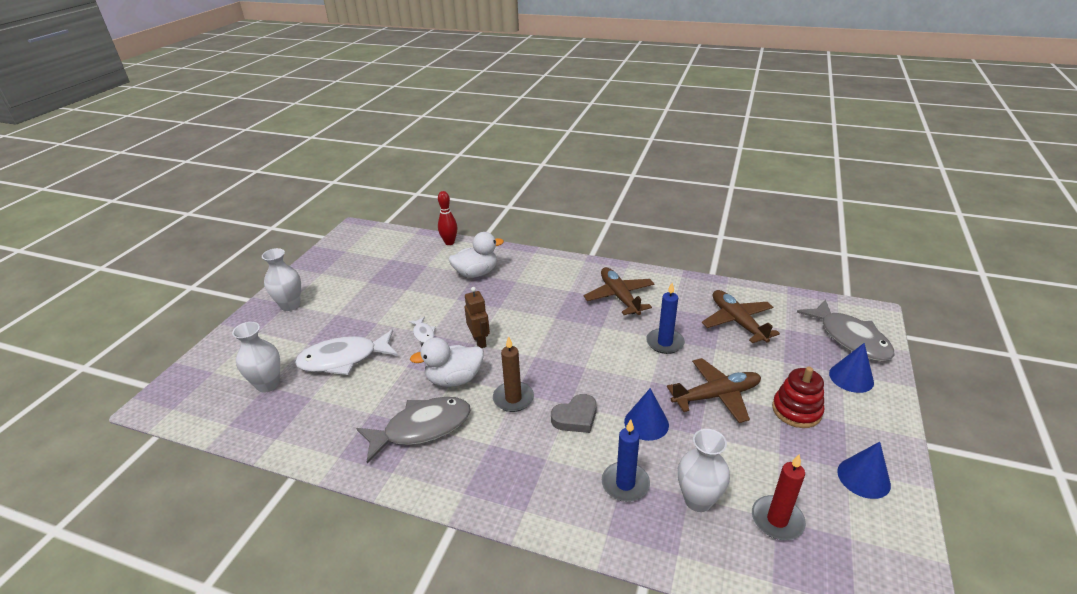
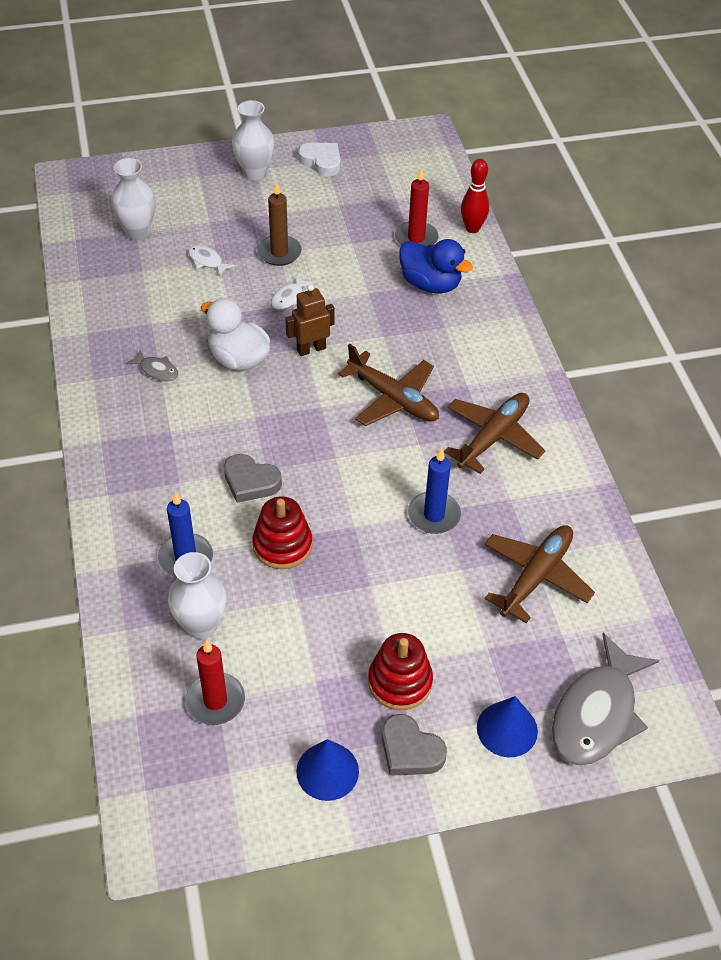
camera: 55 degrees right, 15 degrees up
(321, 274) = (321, 162): none -> white heart
(344, 359) = (207, 261): white fish -> white fish, size x0.45
(422, 428) = (157, 370): grey fish -> grey fish, size x0.45
(433, 264) = (416, 238): none -> red candle
(476, 273) = (430, 284): white duck -> blue duck
(479, 341) = (311, 349): brown robot -> brown robot turned 150 degrees counterclockwise
(513, 398) = (243, 419): brown candle -> brown candle (279, 252)
(646, 423) = (282, 545): blue cone -> red stacking toy
(716, 396) = (371, 595): brown plane -> brown plane (393, 398)
(856, 427) = (410, 750): none -> grey heart

